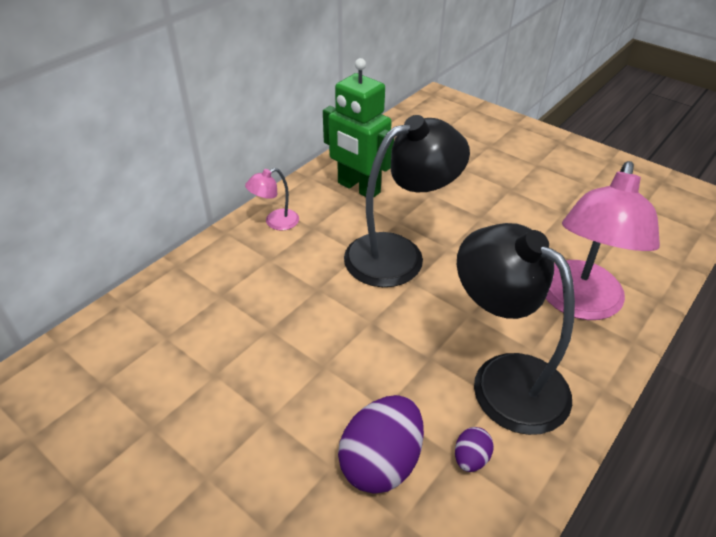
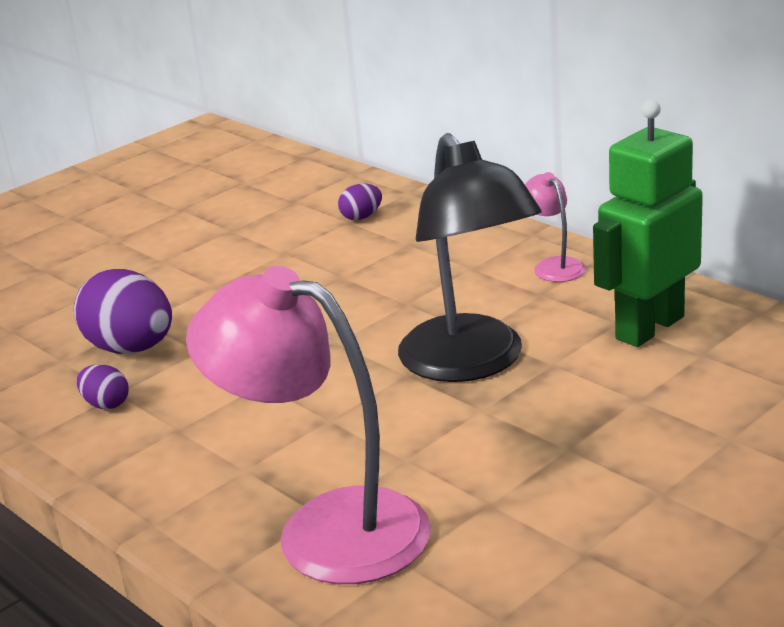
camera: 100 degrees right, 15 degrees down
(160, 329) = (361, 217): none -> purple egg
(504, 378) = (205, 438): black lamp -> none

